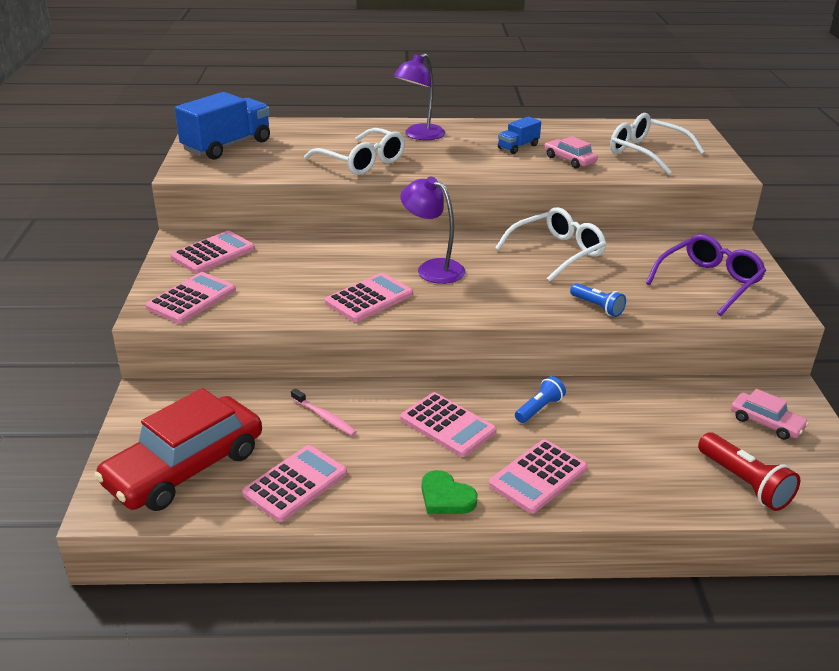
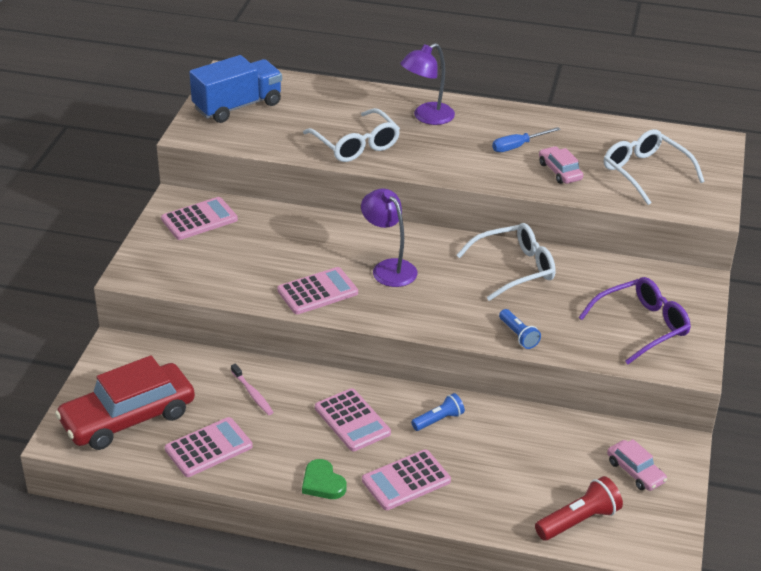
camera: 15 degrees right, 5 degrees up
(191, 299) = (166, 267): pink calculator -> none
(518, 147) = (518, 146): blue truck -> blue screwdriver
(744, 483) = (579, 521): red flashlight -> red flashlight turned 105 degrees counterclockwise

